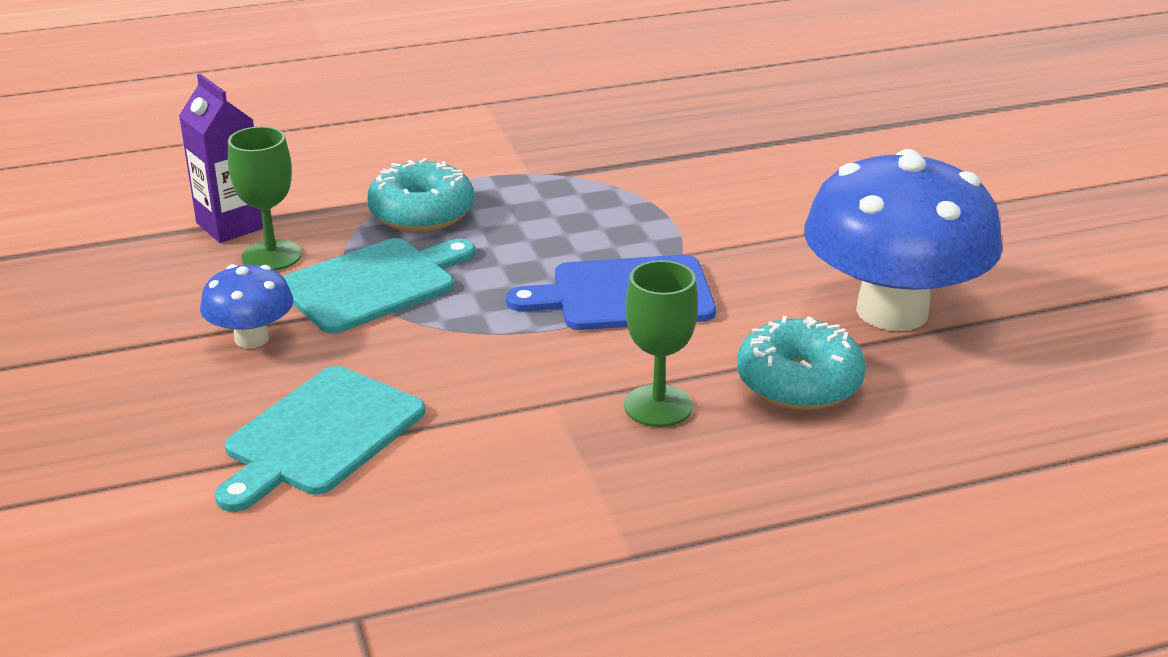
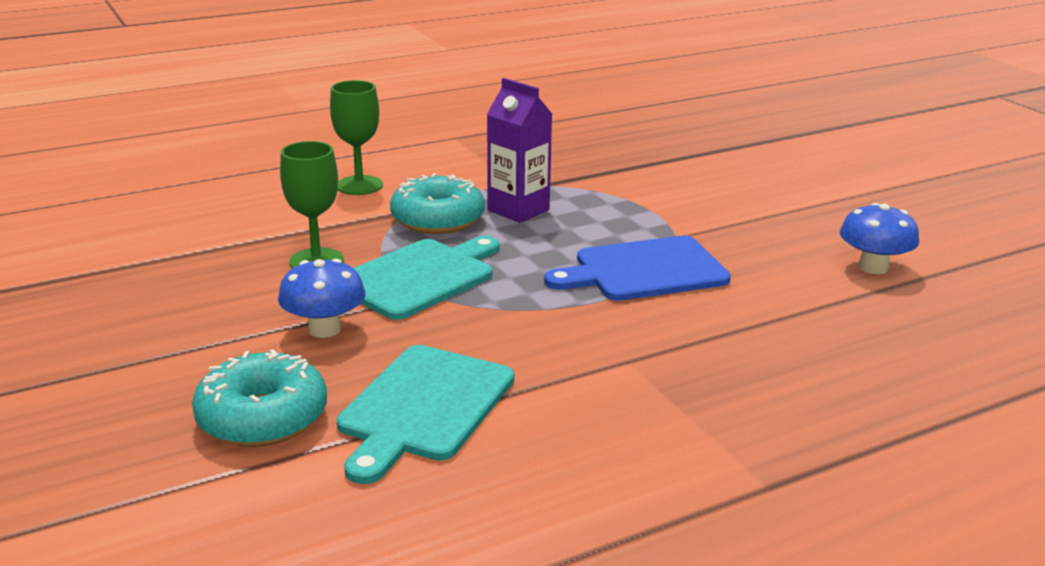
camera: 10 degrees left, 5 degrees down
(231, 225) = (270, 239): purple carton -> purple carton (518, 210)
(658, 406) = (720, 356): green goblet -> green goblet (359, 185)
(799, 382) = (829, 327): turquoise donut -> turquoise donut (262, 417)
(892, 311) = (873, 267): blue mushroom -> blue mushroom, size x0.46

